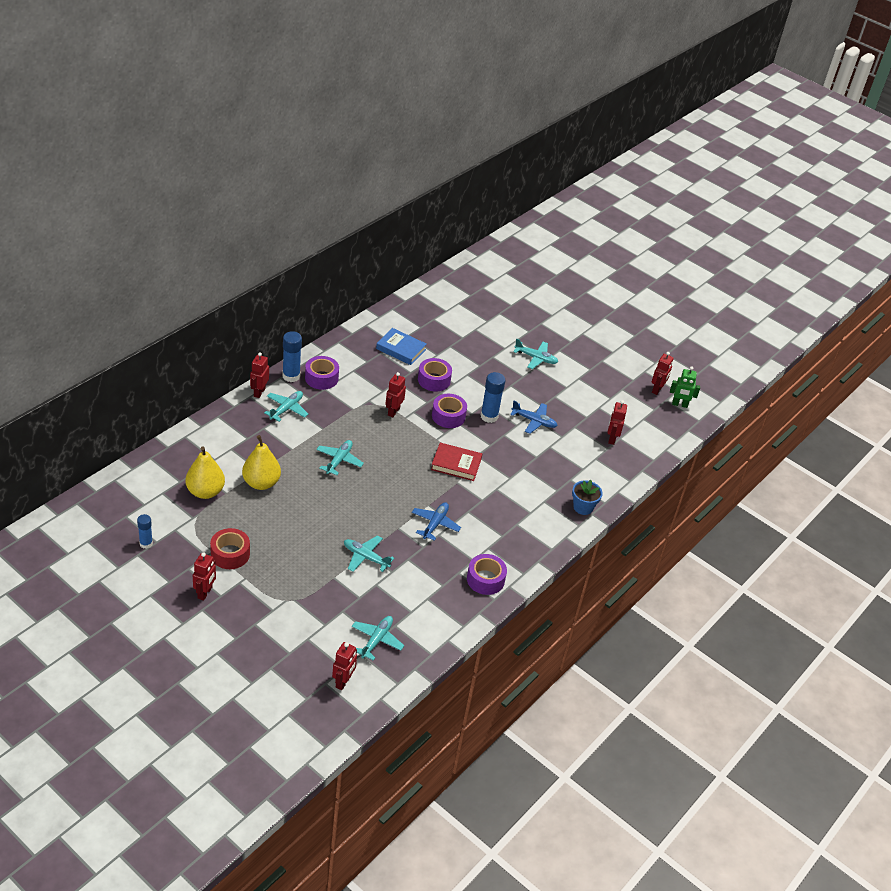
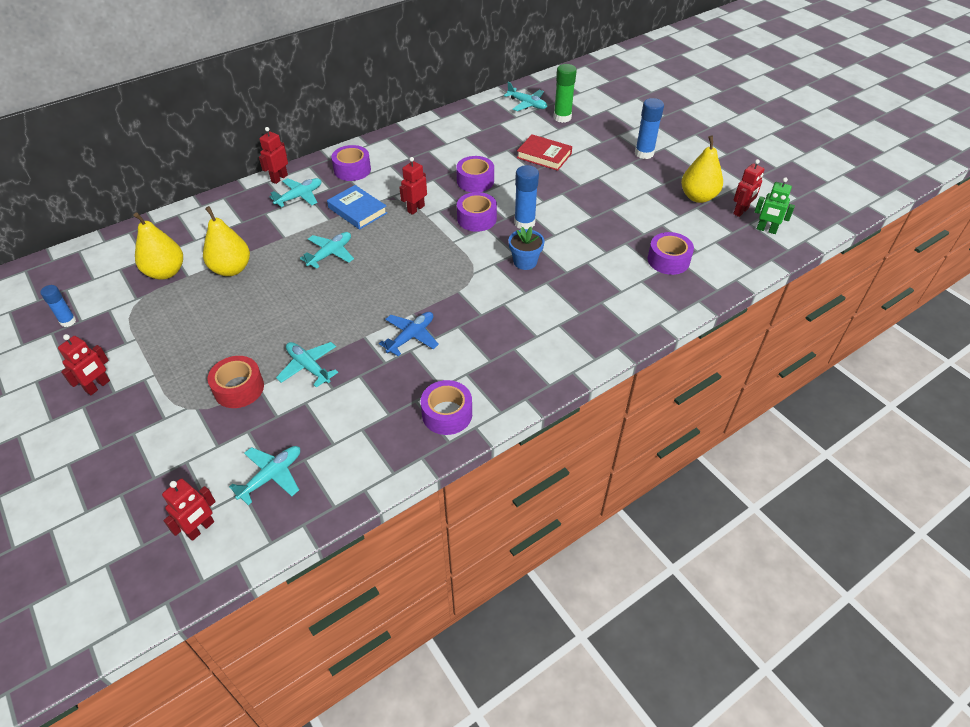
camera: 20 degrees right, 5 degrees up
(230, 554) = (152, 344): red tape -> red tape (239, 388)
(291, 376) = (321, 165): blue glue stick -> blue glue stick (644, 153)
(401, 349) = (451, 149): blue book -> blue book (357, 210)
(456, 464) = (465, 271): red book -> red book (544, 156)
(487, 308) = (562, 117): none -> green glue stick
(534, 421) = (577, 233): blue plane -> none
(536, 358) = (601, 168): turquoise plane -> turquoise plane (527, 104)
(583, 507) = (607, 337): blue flower pot -> blue flower pot (525, 262)
(611, 438) = (668, 260): red robot -> purple tape
(621, 379) = (698, 197): none -> yellow pear

